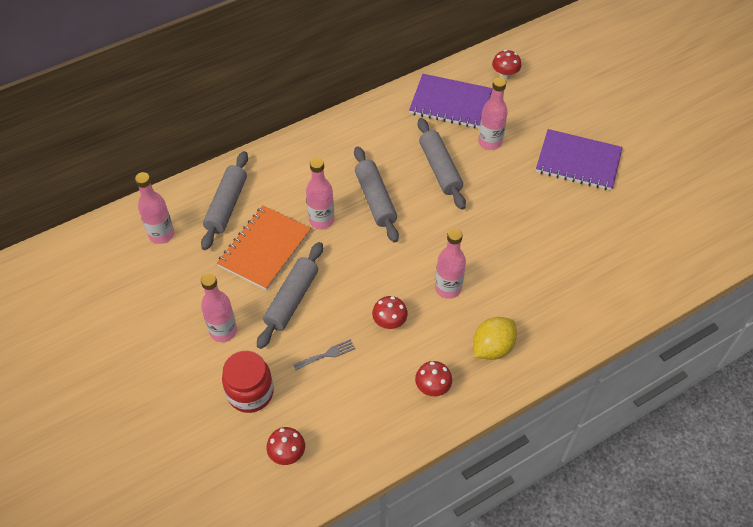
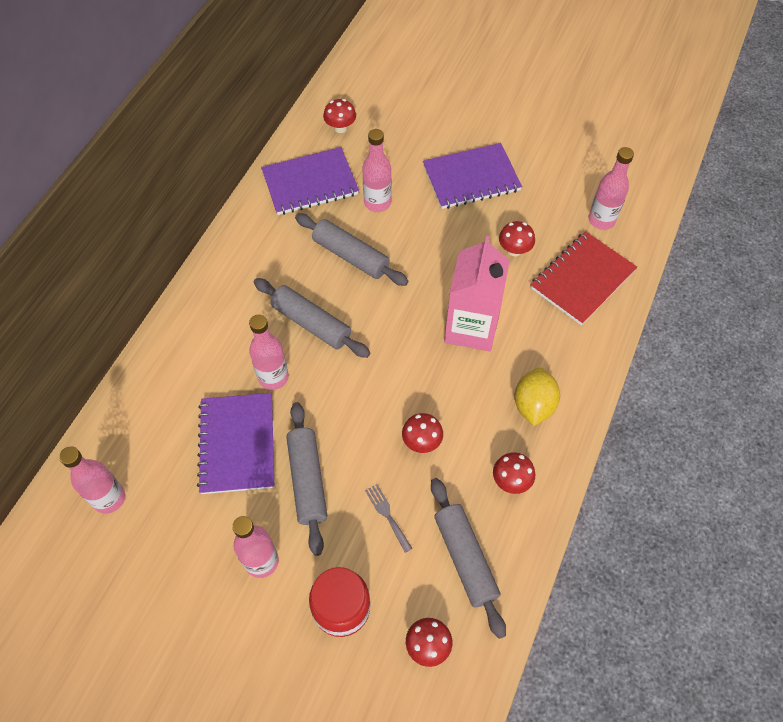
camera: 35 degrees left, 5 degrees up
(227, 205) = (159, 422): grey rolling pin -> grey rolling pin (465, 558)
(265, 249) = (237, 444): orange notebook -> purple notebook
(327, 354) = (387, 515): grey fork -> grey fork turned 60 degrees counterclockwise
(448, 288) = (449, 372): pink bottle -> pink bottle (601, 220)
(489, 267) = (471, 327): none -> pink carton
(569, 231) = (514, 250): none -> red mushroom
(607, 282) = (582, 279): none -> red notebook

